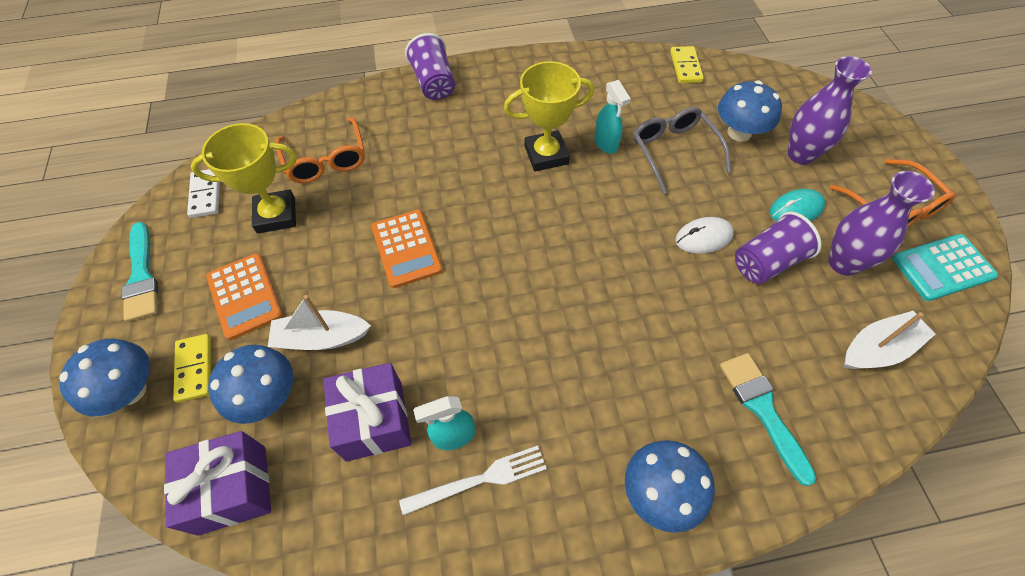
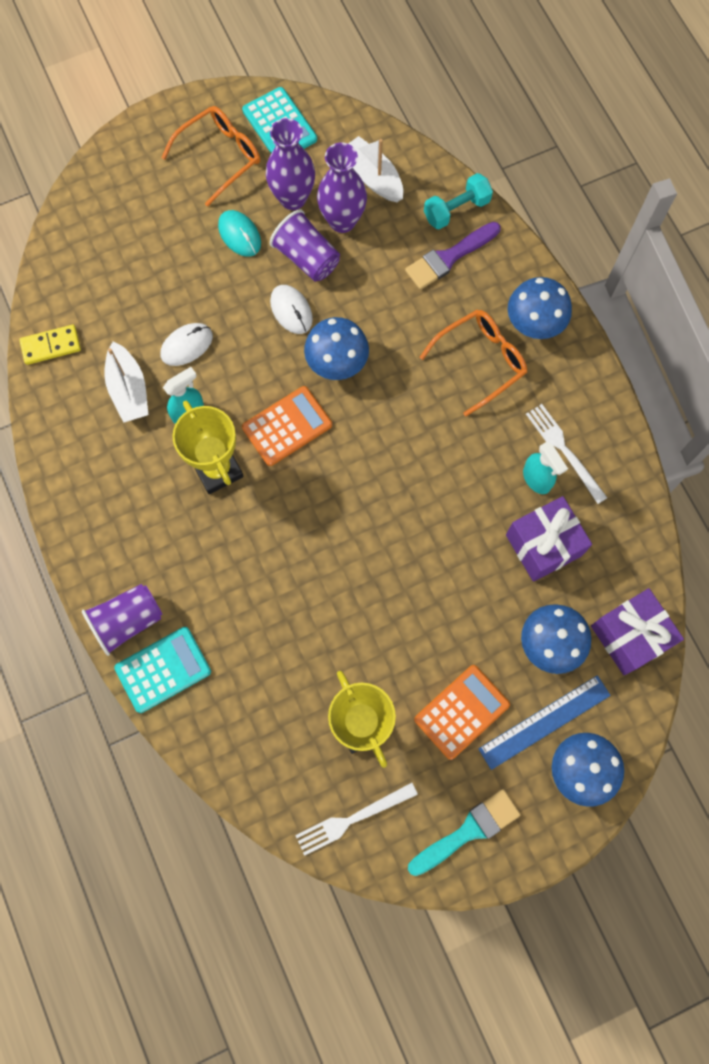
camera: 105 degrees left, 15 degrees up
(195, 369) = (544, 722): yellow domino -> blue ruler
(206, 194) = (352, 819): white domino -> white fork
(321, 338) = (484, 619): white boat -> white boat (129, 390)
(326, 160) = (274, 704): orange glasses -> orange glasses (480, 361)
(387, 98) = (163, 669): none -> turquoise calculator
(407, 248) = (369, 575): orange calculator -> orange calculator (287, 426)
(674, 151) = (187, 345): grey glasses -> white mouse
(739, 132) = (147, 286): blue mushroom -> blue mushroom (337, 362)
(763, 410) = (449, 257): turquoise brush -> purple brush
(801, 154) = (167, 230): purple vase -> purple vase (342, 221)
(834, 436) = (456, 210): none -> turquoise dumbbell

